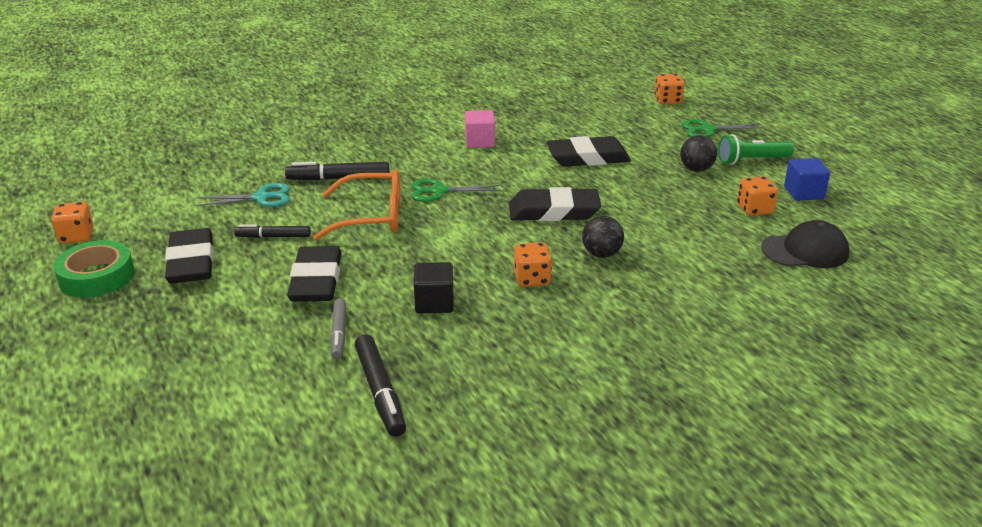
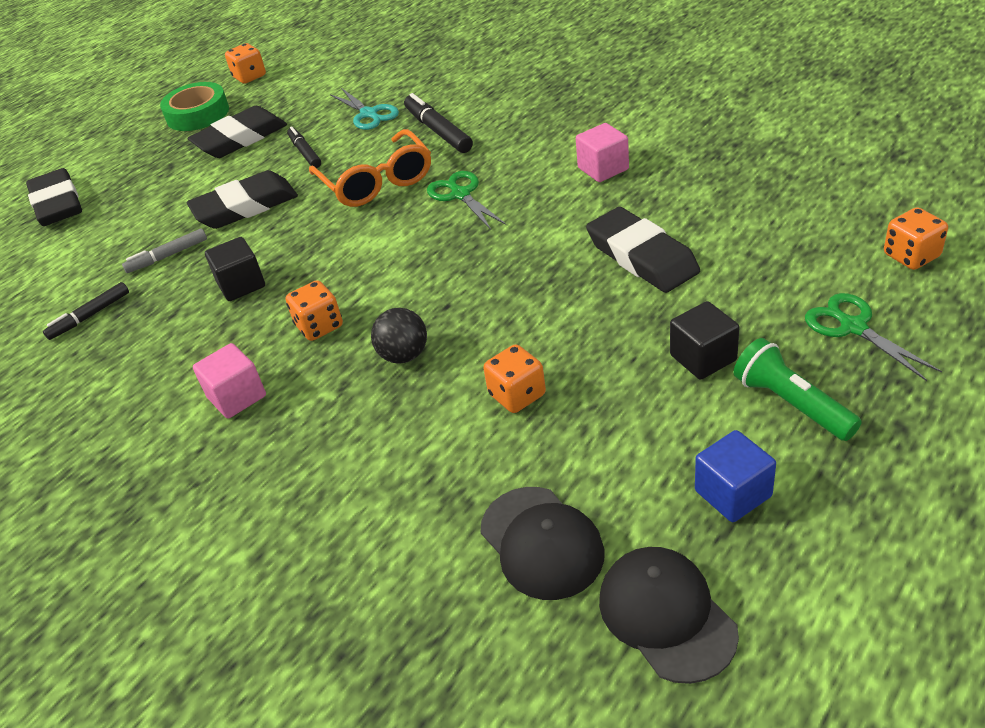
camera: 70 degrees right, 10 degrees up
(380, 392) = (90, 316): black marker -> black marker, size x0.66
(554, 211) = (478, 284): black eraser -> black eraser (57, 204)
(580, 330) = (237, 397): none -> pink cube
(696, 169) = (703, 358): black ball -> black cube
(754, 209) = (628, 453): orange dice -> orange dice (517, 395)
(874, 232) = (666, 615): none -> black cap

